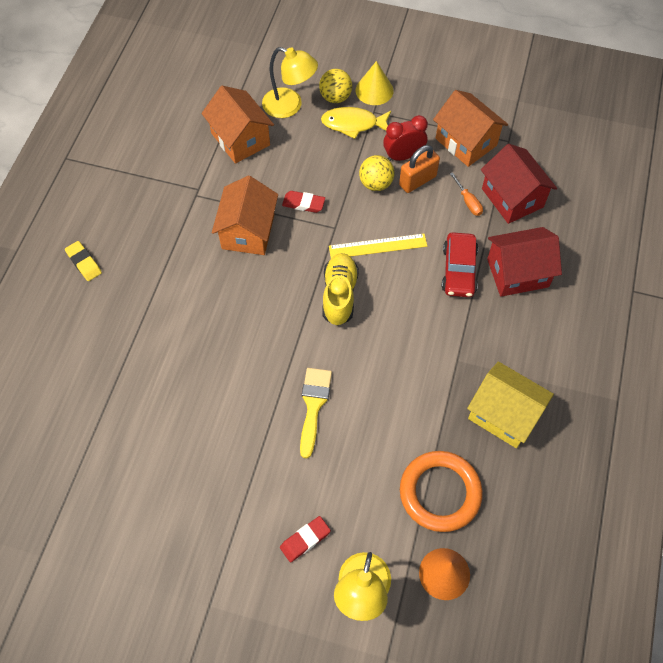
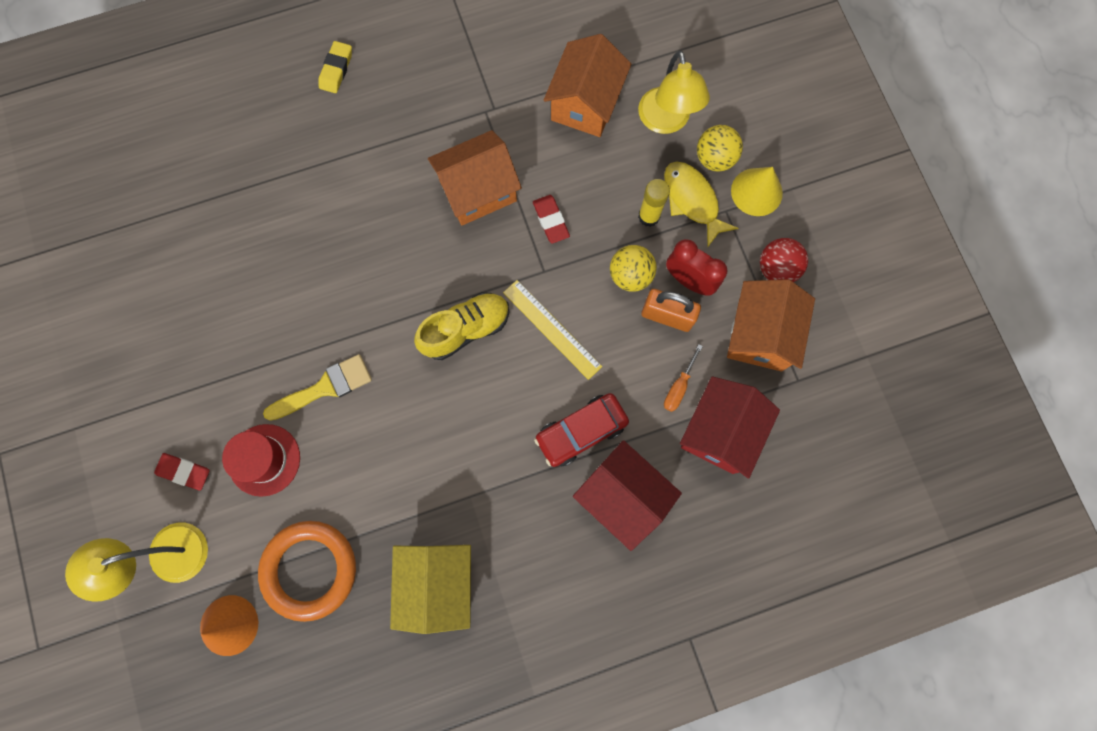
camera: 55 degrees right, 15 degrees up
(337, 477) = (264, 460): none -> red hat
(344, 151) = (649, 216): none -> yellow glue stick
(431, 110) = (776, 269): none -> red ball

